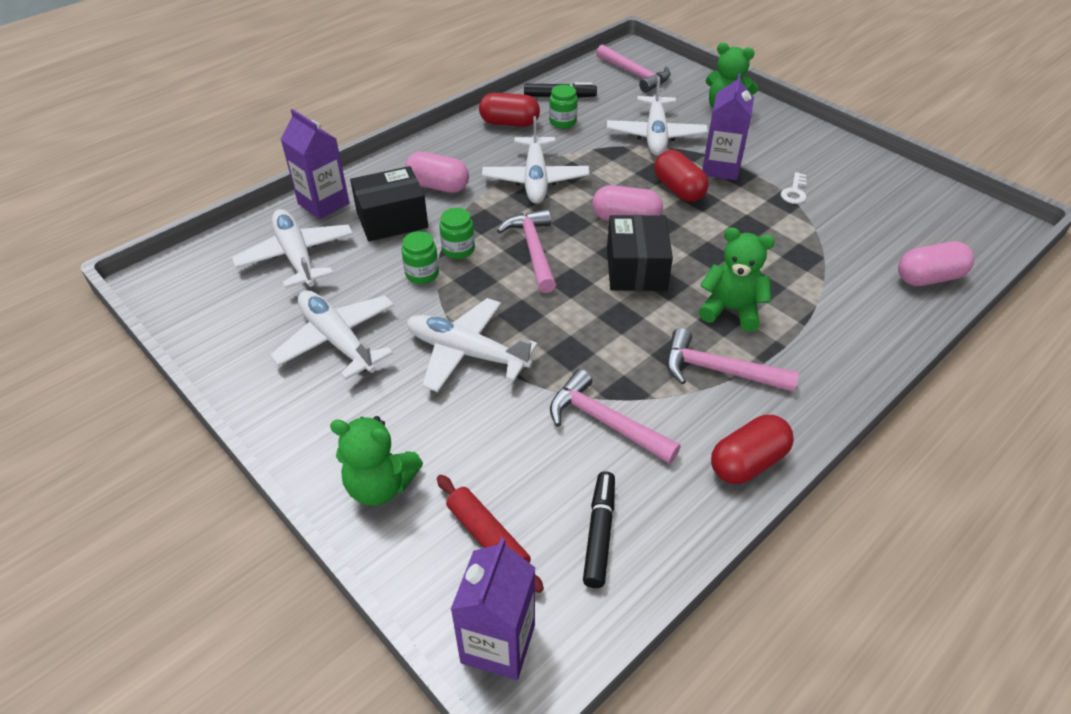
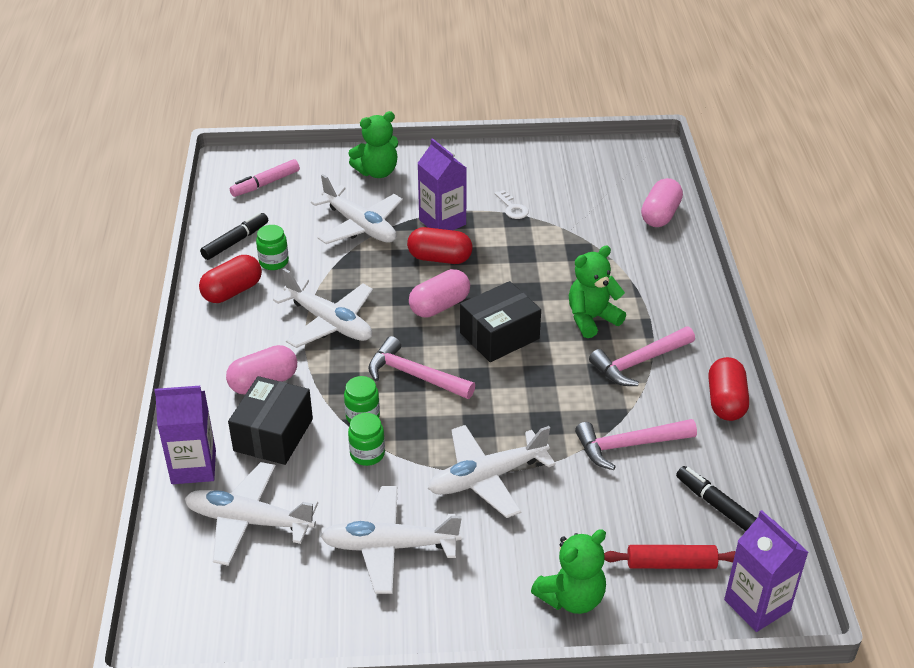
camera: 50 degrees left, 5 degrees down
(635, 75) = (265, 184): pink hammer -> pink marker
(636, 269) = (499, 336): black box -> black box turned 75 degrees counterclockwise

